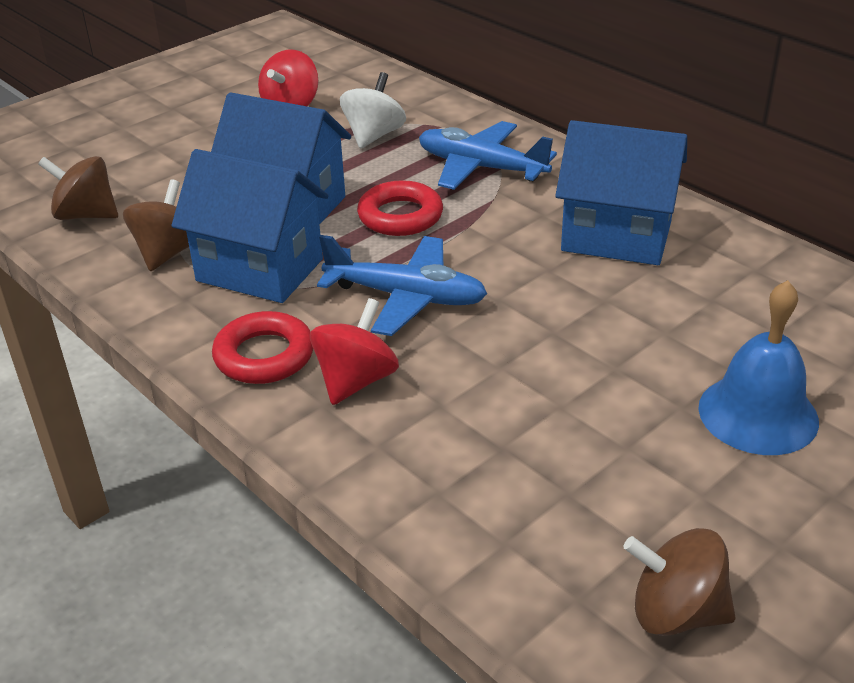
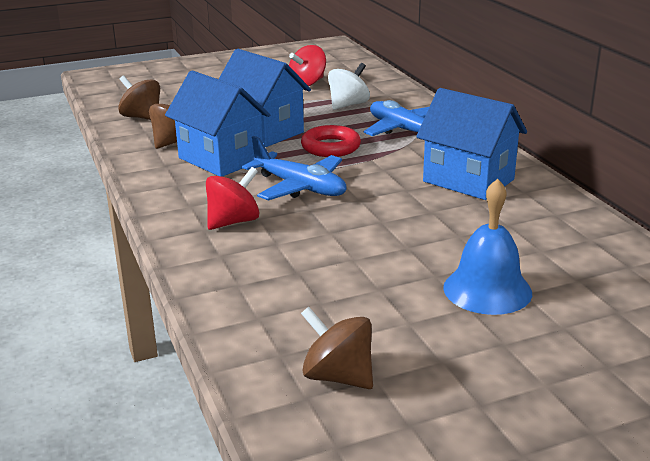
camera: 20 degrees right, 10 degrees down
(264, 356) = (189, 200): red ring -> none

